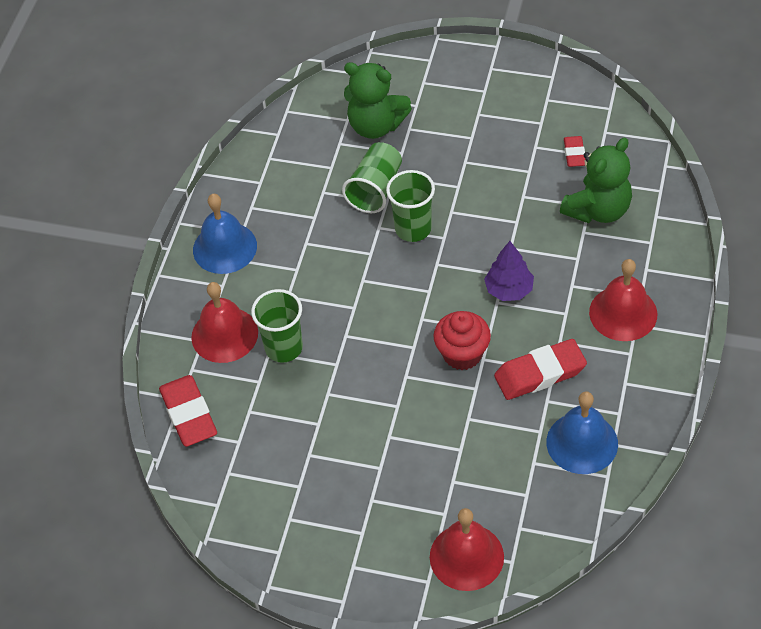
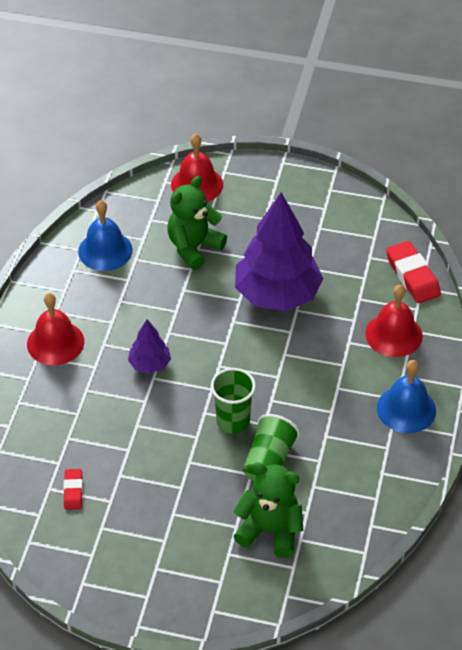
camera: 175 degrees right, 5 degrees down
(284, 348) = (342, 323): green cup -> none
(359, 383) = (277, 295): none -> purple tree
(462, 354) = (193, 314): red cupcake -> none
(540, 373) = (131, 298): red eraser -> none
(598, 210) = (60, 433): green teddy bear -> green teddy bear (194, 247)

